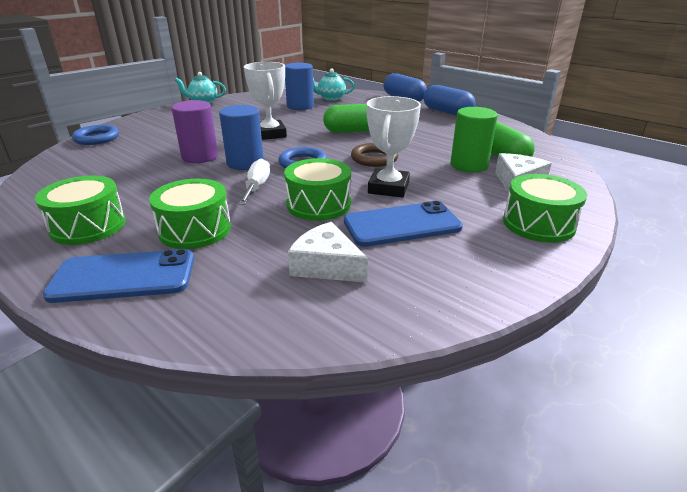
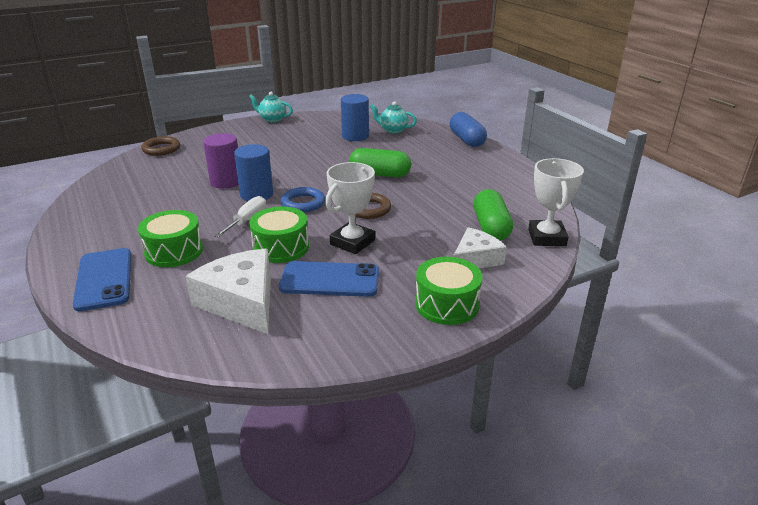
camera: 20 degrees right, 0 degrees up
(88, 226) = (106, 233): green drum -> none
(97, 138) = (161, 149): blue ring -> brown ring
(124, 277) = (104, 279): blue phone -> blue phone turned 60 degrees clockwise
(270, 134) = (301, 166): white trophy -> white trophy (546, 237)
(326, 265) = (241, 302): white cheese -> white cheese, size x1.56
(447, 112) = (494, 164): blue capsule -> none
(469, 165) = (449, 232): green cylinder -> none

